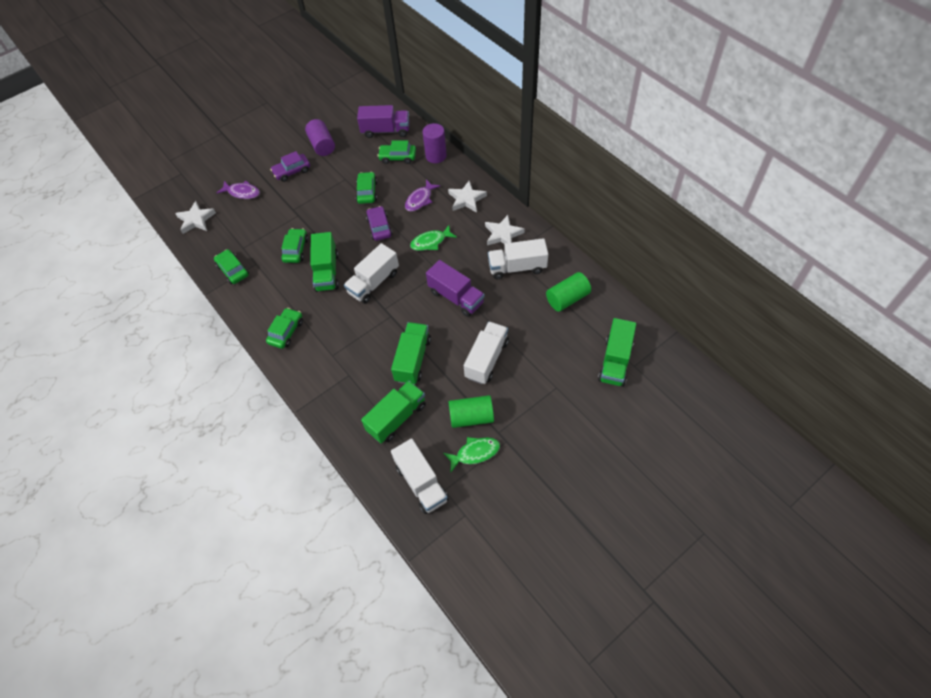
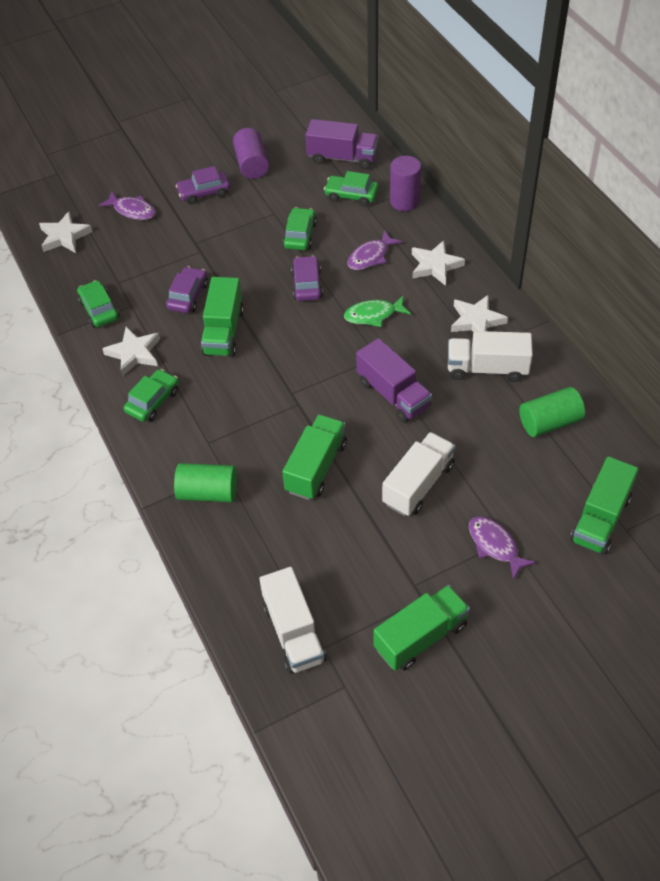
camera: 10 degrees right, 5 degrees down
(265, 298) = (134, 353): none -> white star
(296, 250) = (188, 296): green car -> purple car
(373, 283) = (284, 356): white truck -> none
(397, 418) = (278, 540): green truck -> green truck (421, 637)
(471, 417) = (381, 558): green cylinder -> green cylinder (208, 492)
(475, 453) = (376, 606): green fish -> none
(548, 393) = (495, 545): none -> purple fish

